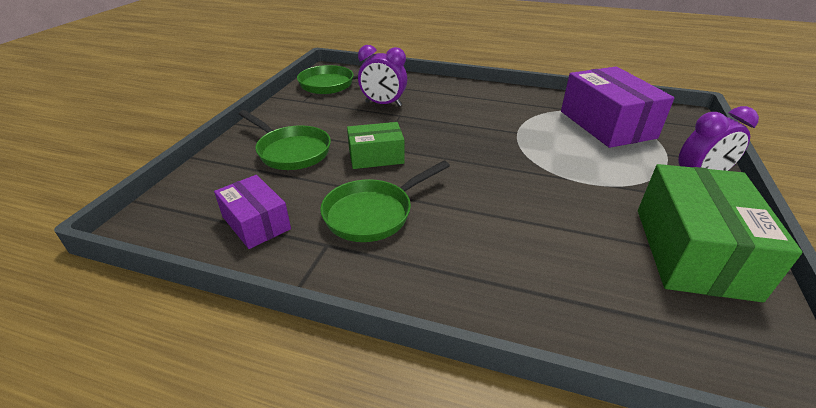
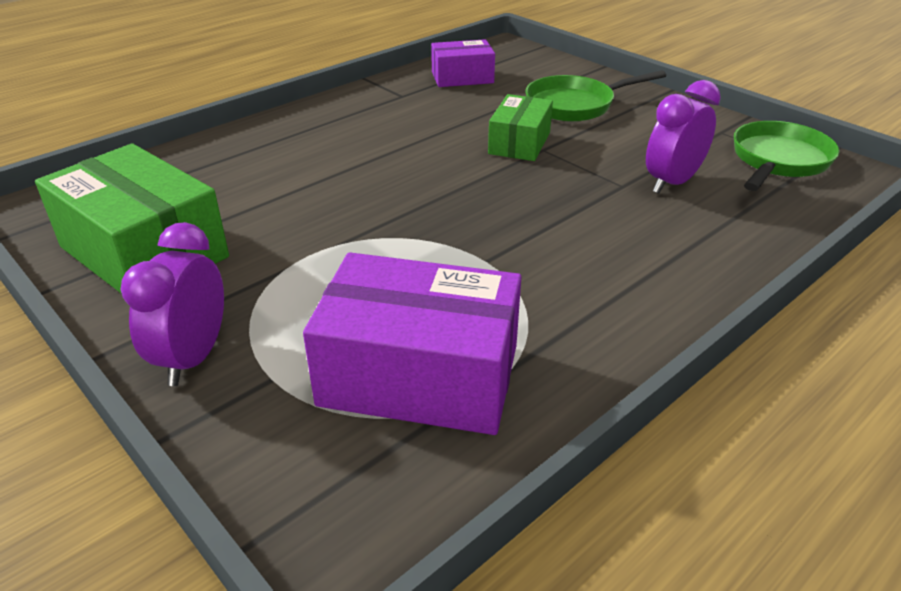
camera: 120 degrees right, 0 degrees up
(373, 213) = (418, 119): green pan -> none

